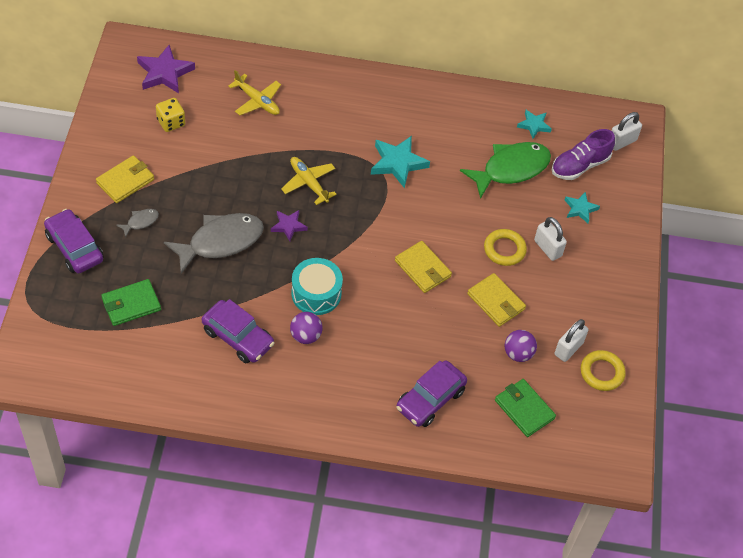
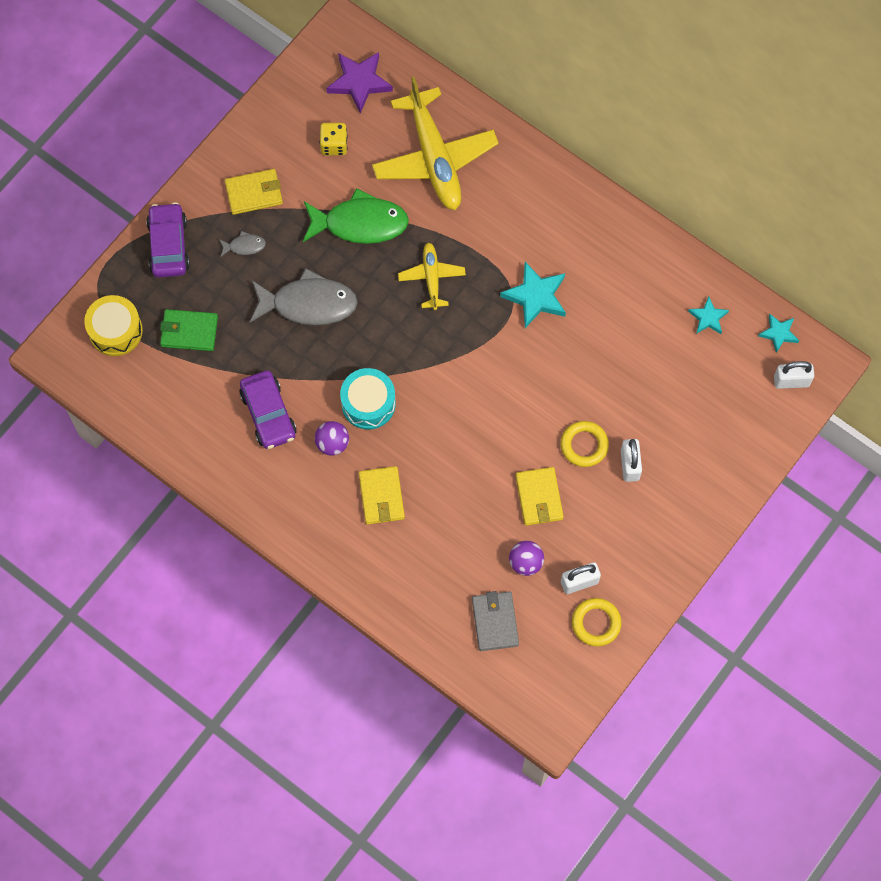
camera: 35 degrees right, 15 degrees up
(65, 331) = (115, 331): none -> yellow drum
(257, 101) = (434, 158): yellow plane -> yellow plane, size x1.93
(288, 226) = (384, 317): purple star -> none
(423, 269) = (488, 427): yellow wallet -> yellow wallet (381, 496)
(430, 399) = (411, 567): purple car -> none
(511, 169) = (649, 358): green fish -> green fish (360, 223)
(524, 409) = (495, 622): green wallet -> grey wallet
(580, 165) = (726, 388): purple shoe -> none
(580, 209) = (693, 437): turquoise star -> turquoise star (778, 333)

